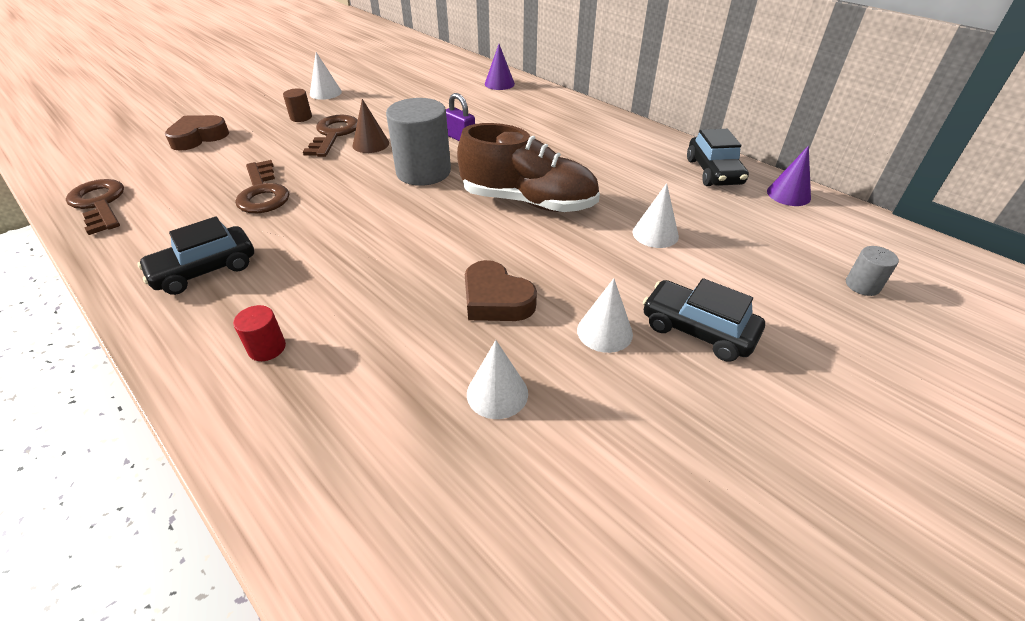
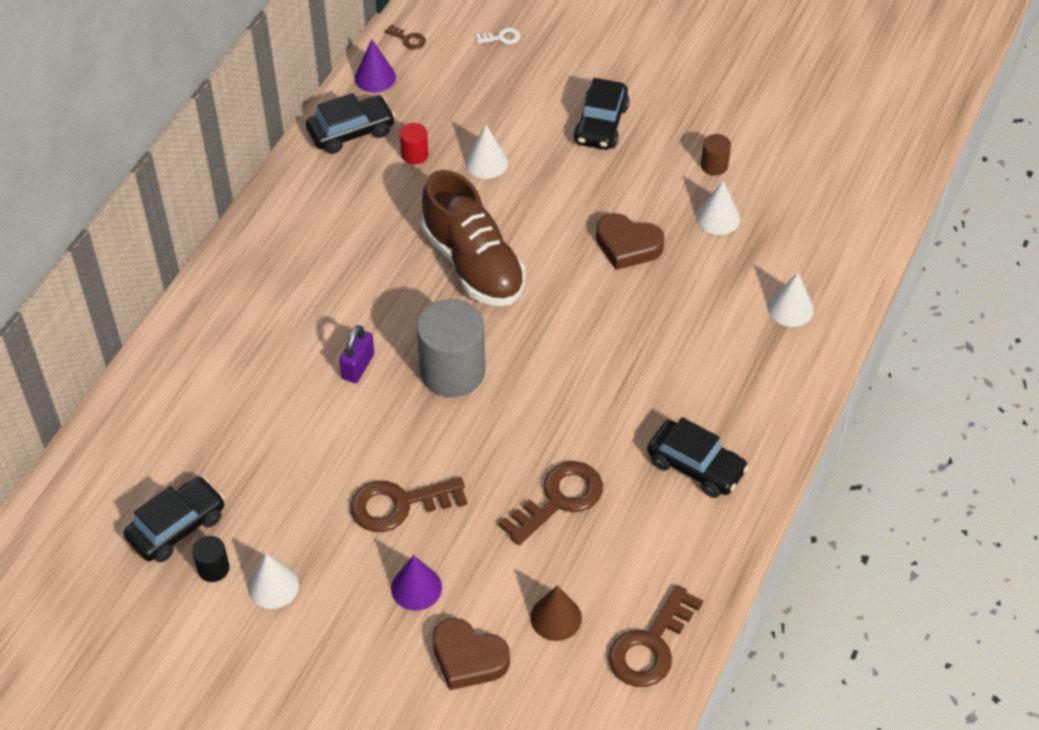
camera: 110 degrees left, 10 degrees up
(267, 348) = (751, 365): red cylinder -> red cylinder (414, 154)
(301, 117) = (365, 570): brown cylinder -> brown cylinder (714, 165)
(356, 80) = (213, 568): none -> black cylinder
(371, 144) = (409, 451): brown cone -> brown cone (556, 618)
(394, 75) = (177, 527): none -> black car
(496, 299) = (627, 246): brown heart -> brown heart turned 90 degrees clockwise
(499, 83) = (169, 380): purple cone -> purple cone (416, 588)
(528, 202) = (473, 264): brown shoe -> brown shoe turned 150 degrees clockwise
(604, 332) = (629, 174): white cone -> white cone (790, 308)
(850, 222) = (408, 39): none -> brown key
(862, 285) = (501, 37): grey cylinder -> white key

